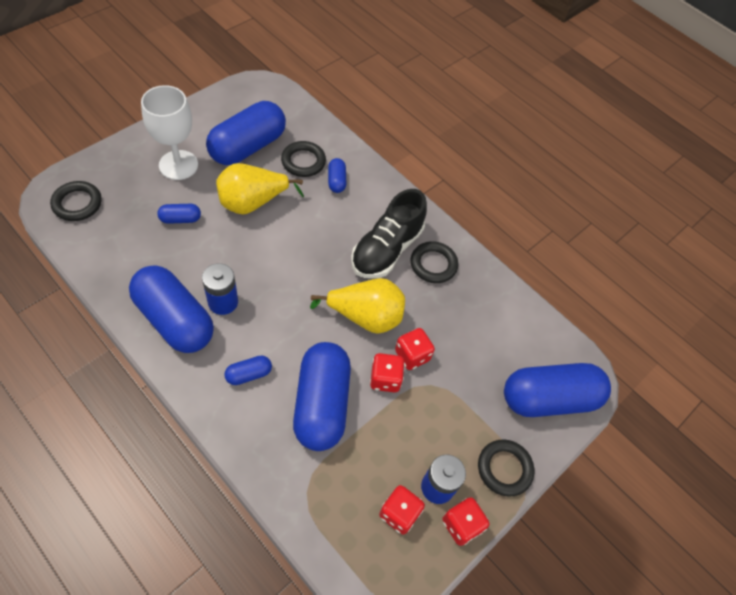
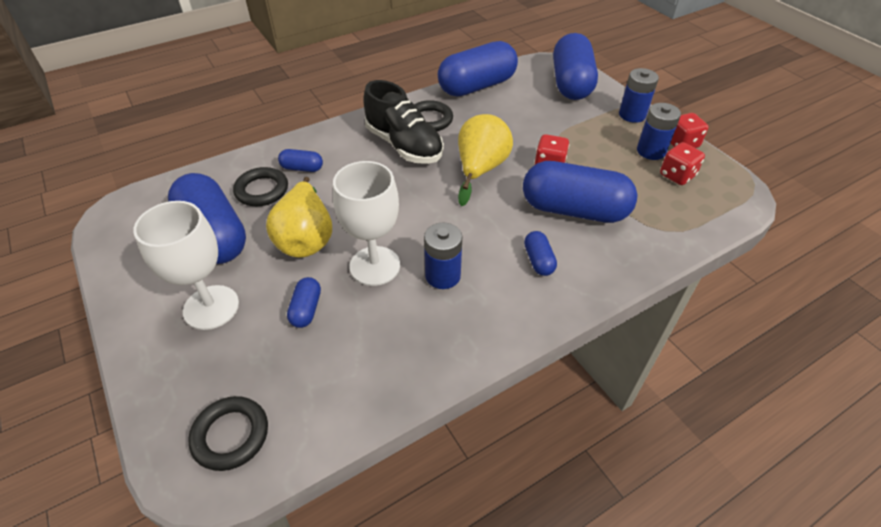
camera: 70 degrees left, 10 degrees down
(175, 320) = (460, 322): blue capsule -> blue capsule (477, 86)
(228, 253) = (375, 266): none -> white goblet
(412, 355) = (526, 146): red dice -> none
(504, 469) = (632, 115): black ring -> blue battery

